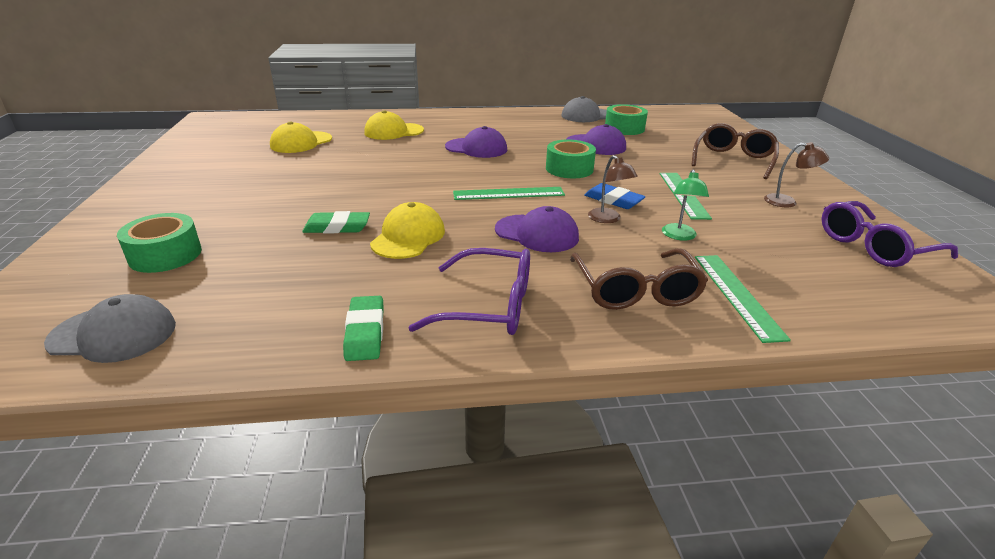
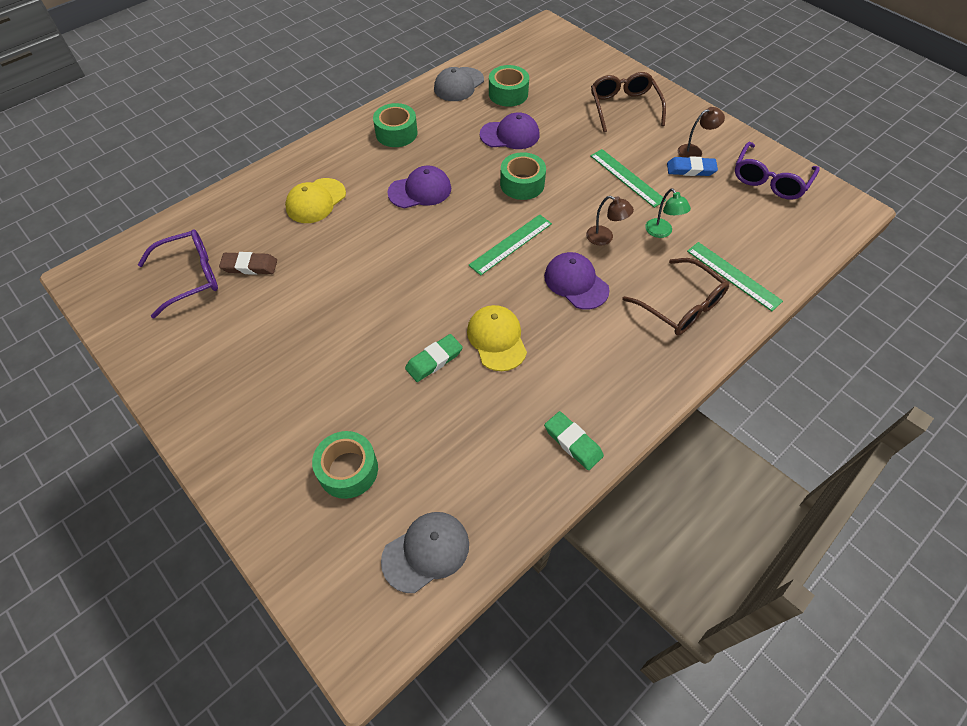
camera: 35 degrees left, 25 degrees up
(301, 142) = (249, 266): yellow cap -> brown eraser
(489, 306) = (617, 373): purple glasses -> purple glasses (191, 277)
(502, 122) = (396, 133): none -> green tape
(537, 234) = (576, 282): purple cap -> purple cap turned 120 degrees counterclockwise
(613, 200) = (589, 211): blue eraser -> blue eraser (690, 169)

